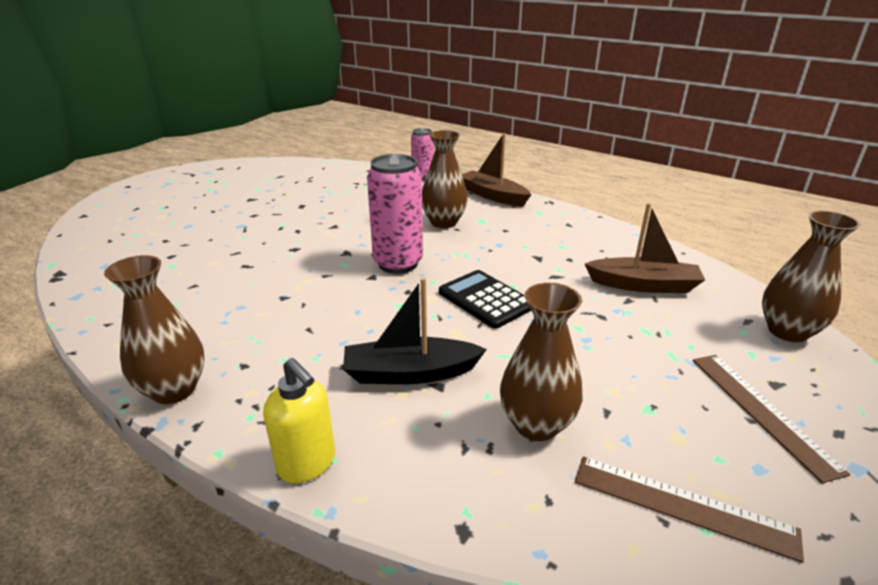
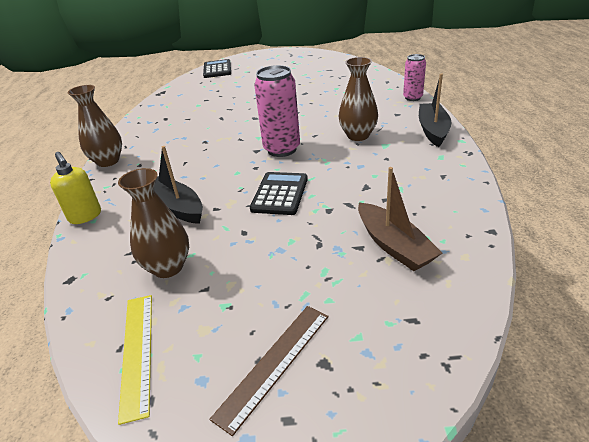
camera: 55 degrees right, 5 degrees up
(103, 218) = (217, 69): none -> black calculator
(307, 463) = (85, 216): yellow soap dispenser -> yellow soap dispenser turned 45 degrees counterclockwise
(493, 196) = (433, 130): brown boat -> black boat
(682, 505) = (137, 352): brown ruler -> yellow ruler
(787, 331) = (425, 350): brown vase -> none

